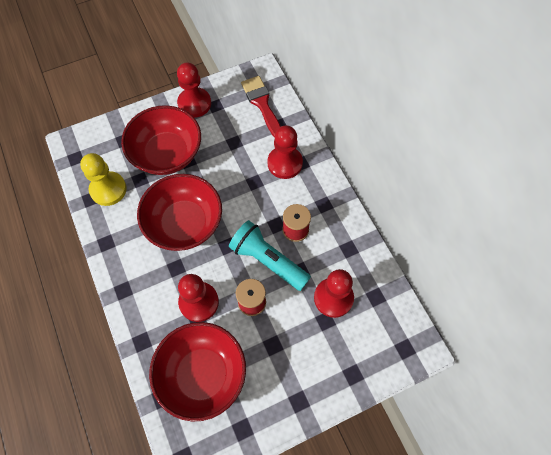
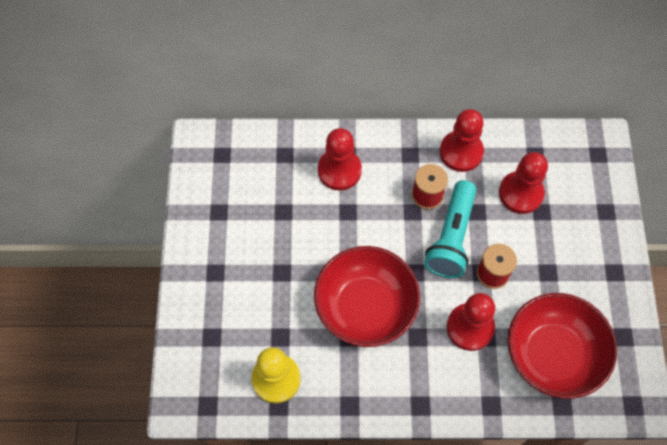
camera: 65 degrees left, 0 degrees up
(167, 153) = (259, 292): red bowl -> none
(194, 103) = (203, 234): red pawn -> red pawn (461, 152)
(262, 104) = (246, 160): red brush -> none
(268, 260) = (451, 238): turquoise flashlight -> turquoise flashlight turned 45 degrees counterclockwise

